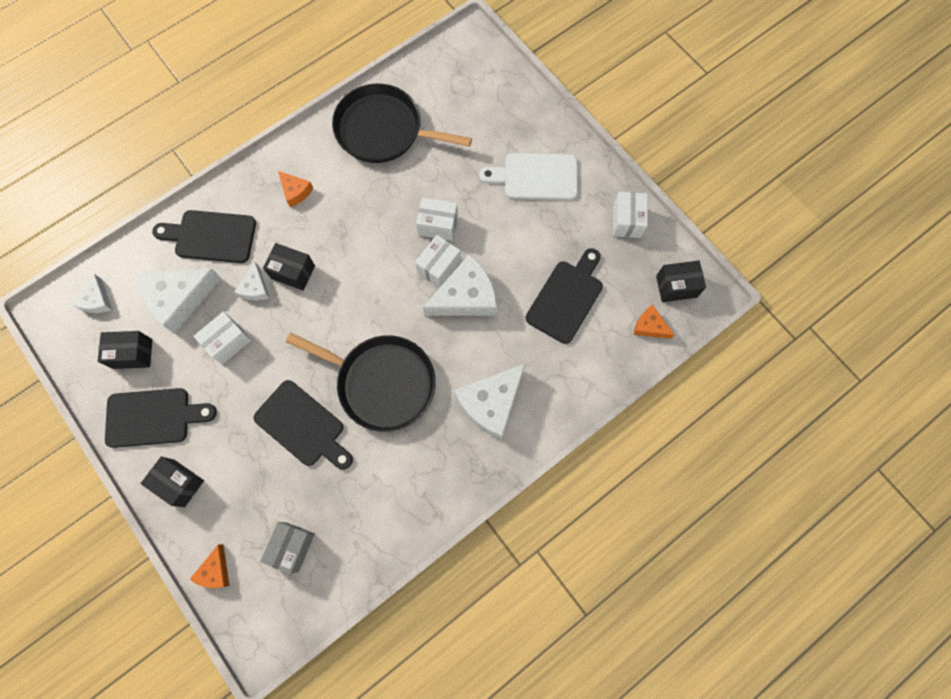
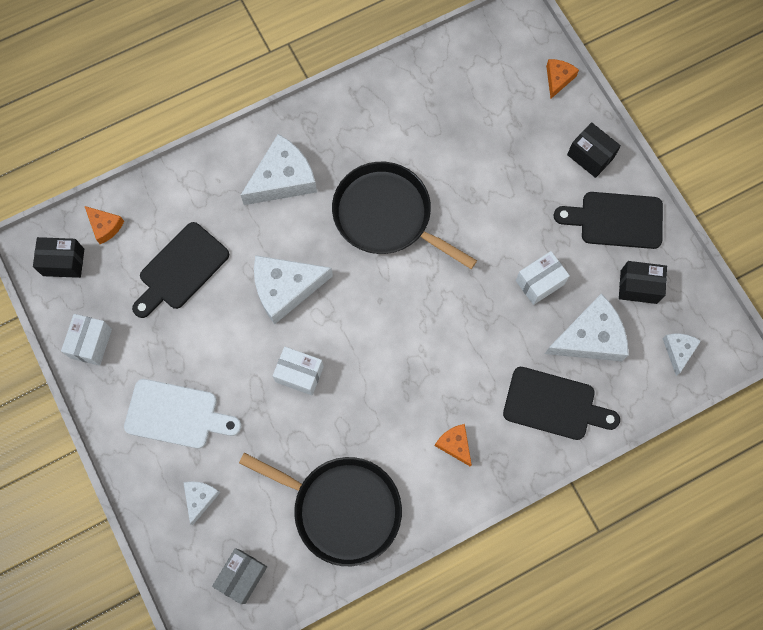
camera: 170 degrees left, 0 degrees up
(255, 288) = (508, 336): white cheese -> white cheese (200, 498)
(292, 547) = (488, 87): grey box -> grey box (242, 576)
(293, 272) = (466, 347): black box -> none
(303, 426) = (469, 188): black cutting board -> none
(439, 267) = (307, 326): white box -> none

